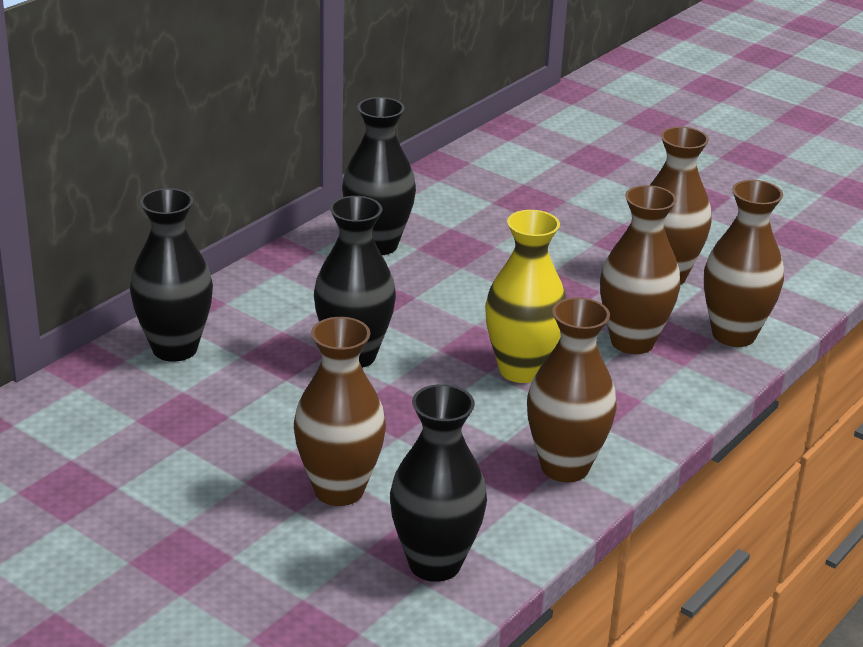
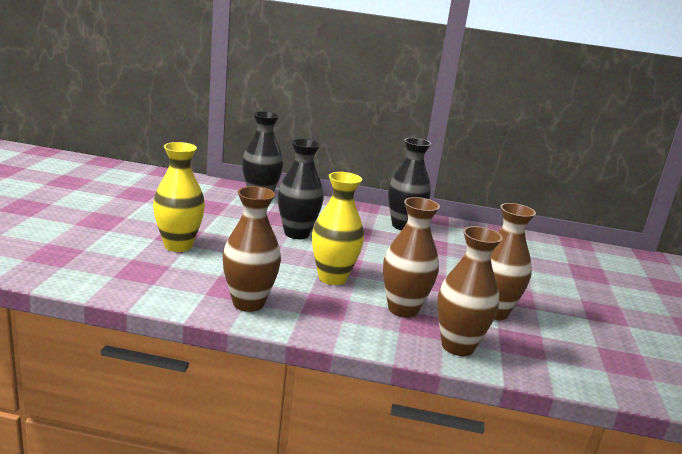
camera: 60 degrees right, 10 degrees down
(339, 490) = (178, 246): brown vase -> yellow vase
(434, 563) = (130, 277): black vase -> none

